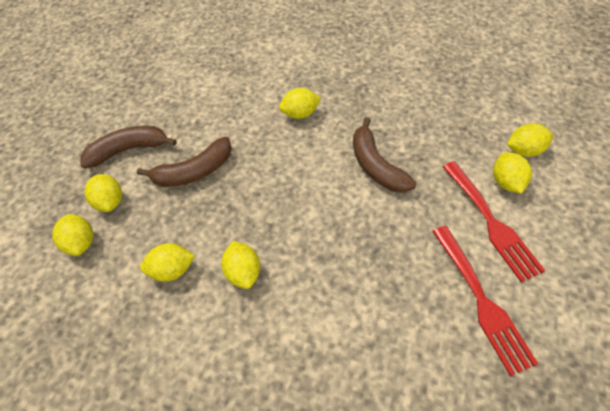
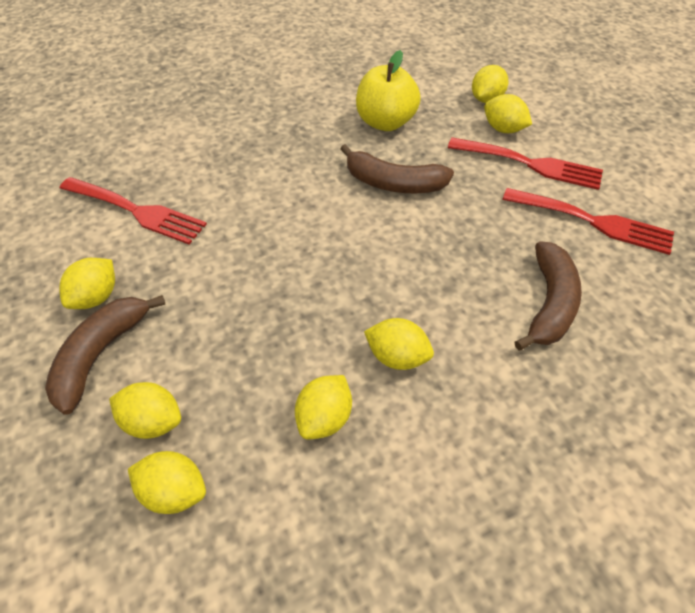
camera: 50 degrees left, 5 degrees down
(194, 171) = (219, 314): brown banana -> brown banana (549, 304)
(224, 83) = (137, 211): none -> red fork
(300, 114) = (265, 187): yellow lemon -> yellow lemon (96, 297)
(424, 119) = (385, 122): none -> yellow apple

